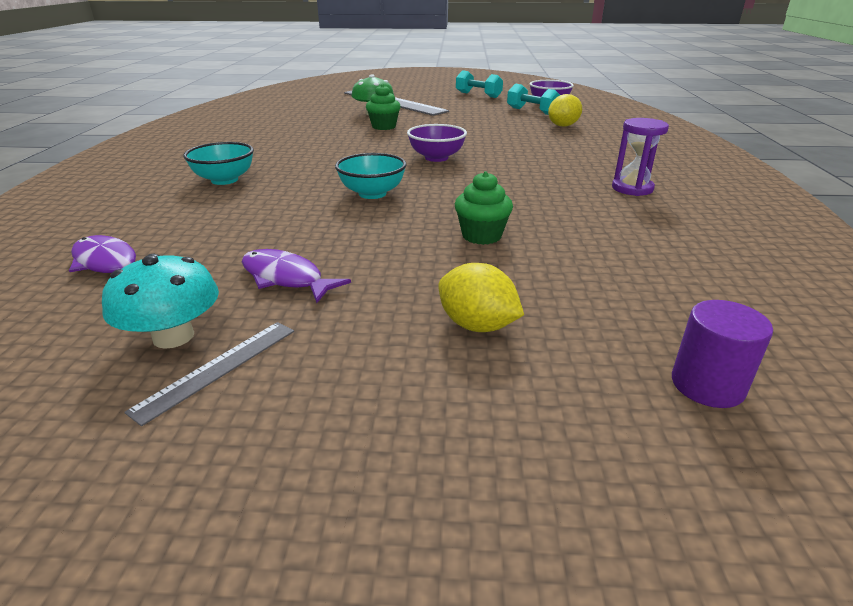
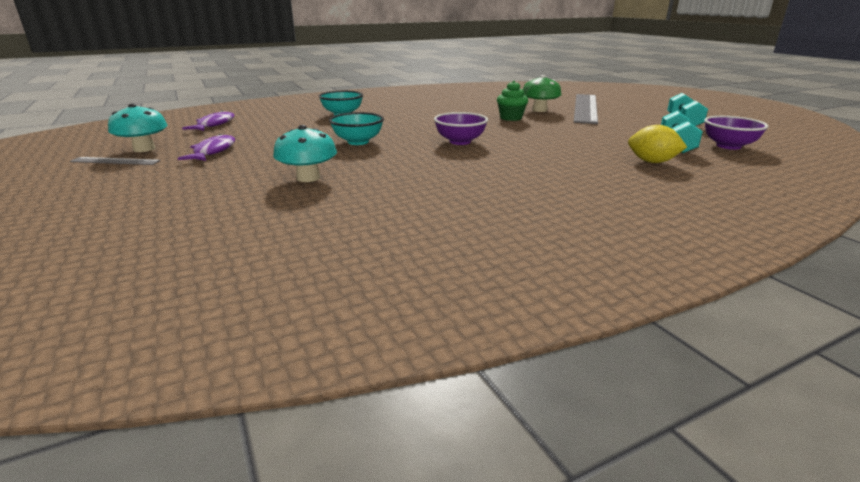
camera: 60 degrees right, 5 degrees down
(477, 325) = (167, 197): yellow lemon -> none
(481, 236) = (308, 178): green cupcake -> turquoise mushroom
(632, 188) = (487, 211): purple hourglass -> none
(707, 385) = (91, 270): purple cylinder -> none

